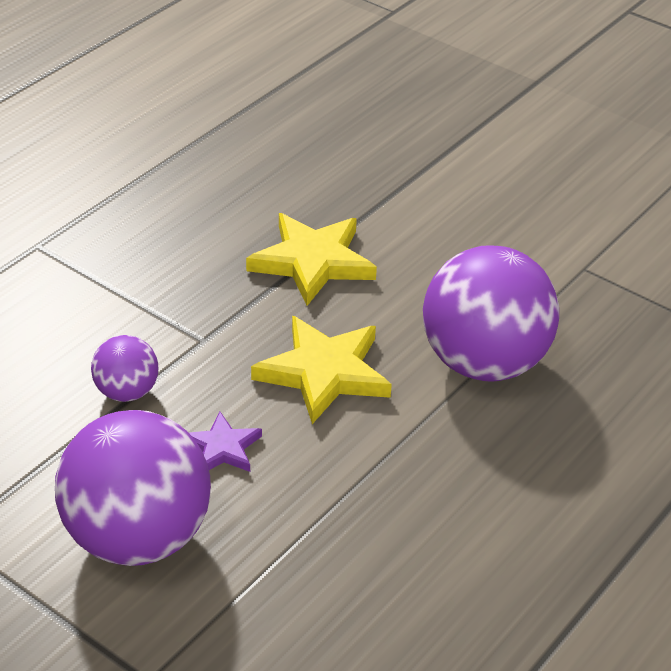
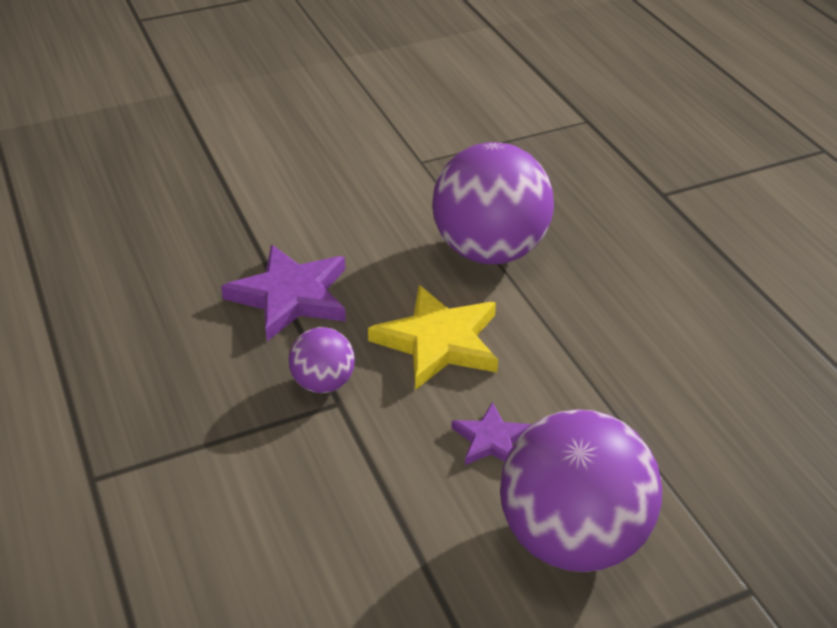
camera: 60 degrees left, 0 degrees up
(127, 392) = (372, 481): purple ball -> purple ball (323, 383)
(313, 262) = (290, 296): yellow star -> purple star

